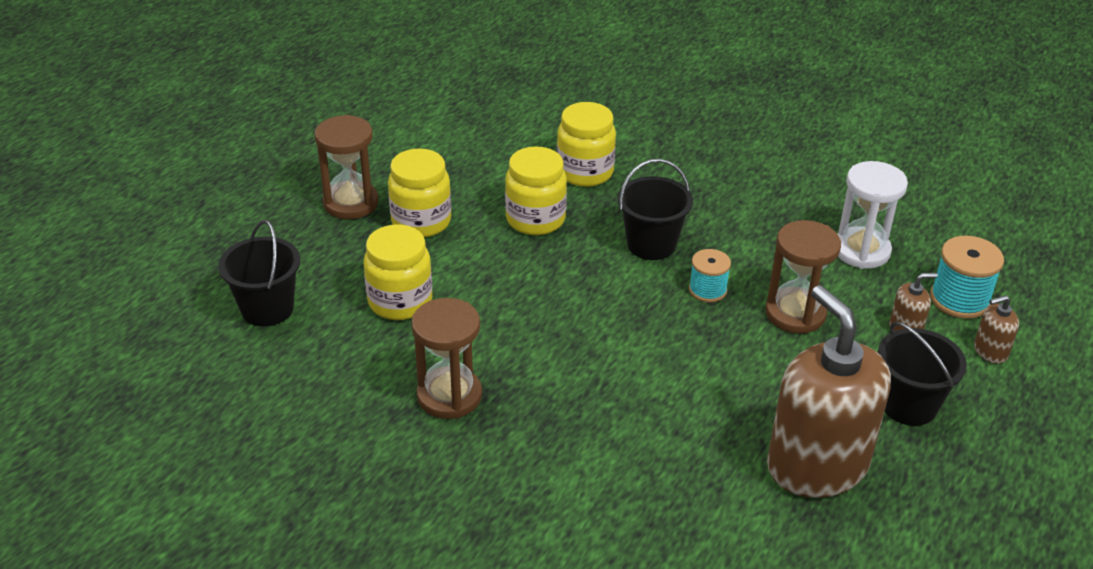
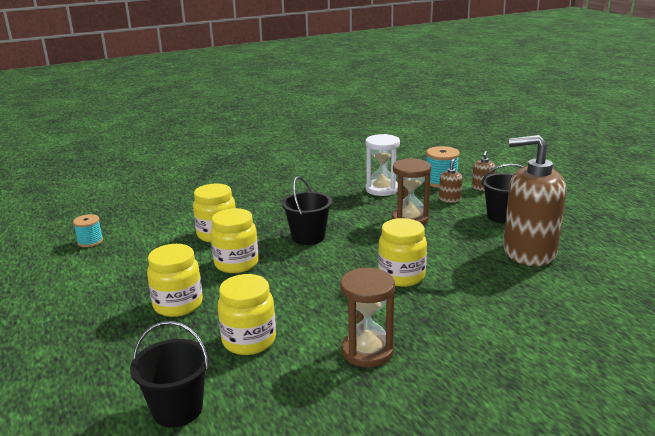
camera: 55 degrees left, 15 degrees down
(351, 203) = (113, 327): brown hourglass -> none
(631, 363) = (401, 276): none -> yellow jar
(707, 290) = (365, 234): turquoise spool -> turquoise spool (90, 241)

